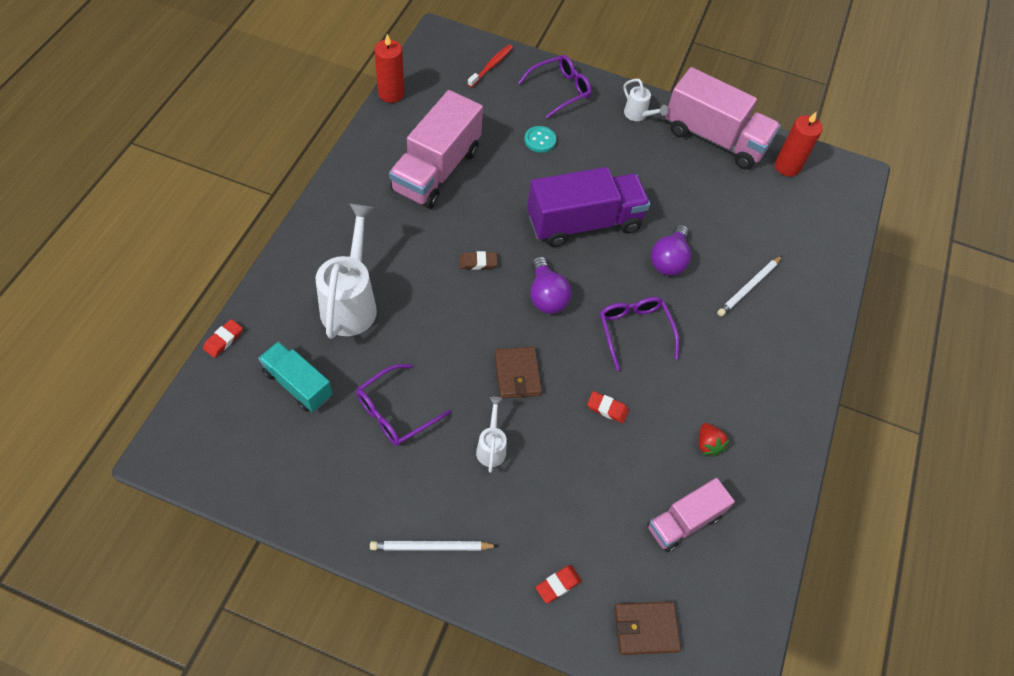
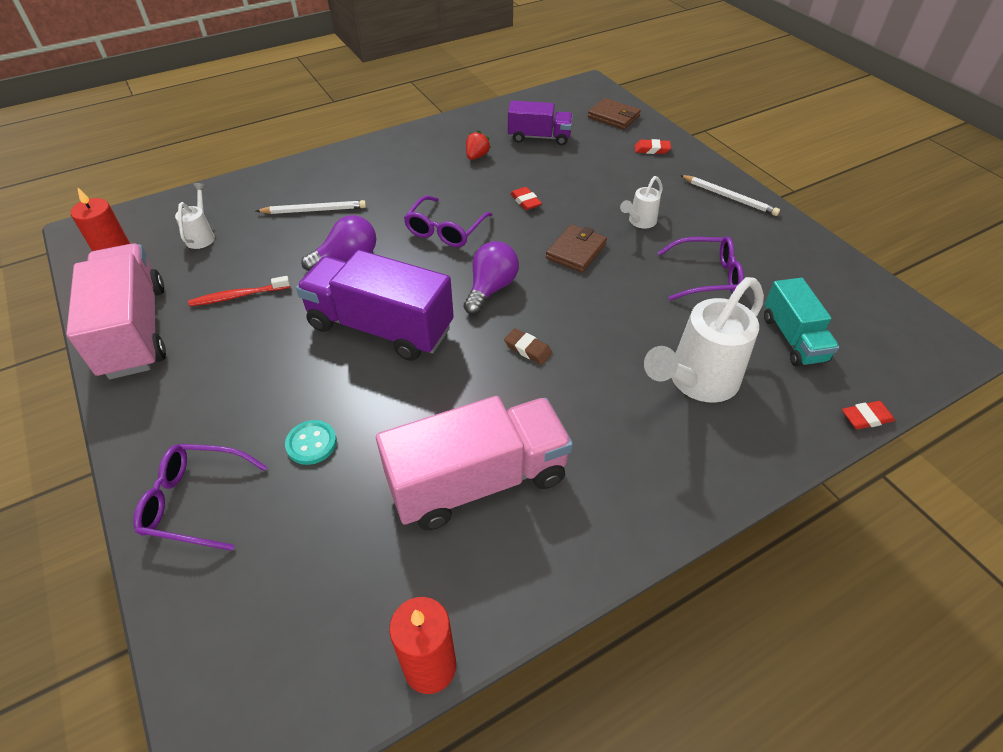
camera: 135 degrees left, 10 degrees down
(491, 66) = (228, 615): red toothbrush -> red toothbrush (238, 296)
(638, 115) = (163, 404): white watering can -> white watering can (201, 236)
(684, 521) = (539, 137): pink truck -> purple truck

